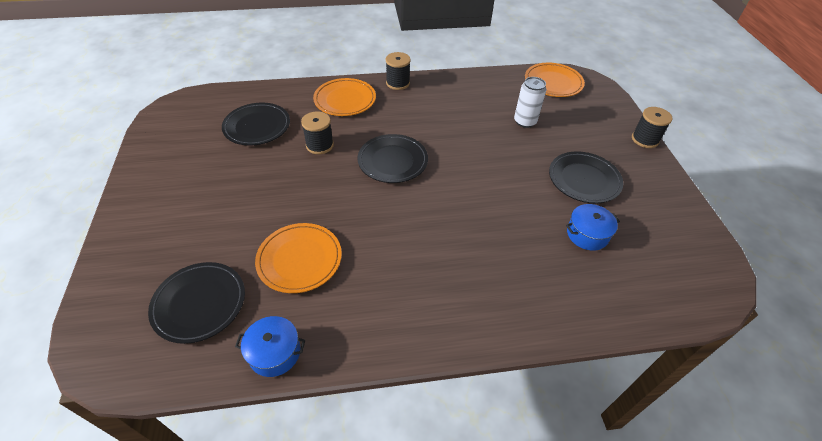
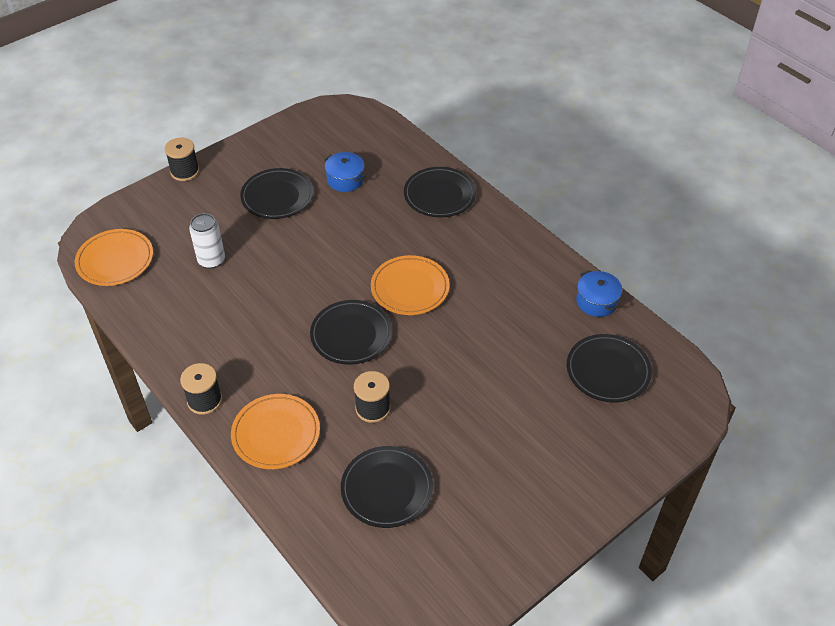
camera: 120 degrees left, 0 degrees up
(299, 259) = (517, 335): orange plate -> orange plate (410, 288)
(523, 300) = (439, 195): none -> black plate

